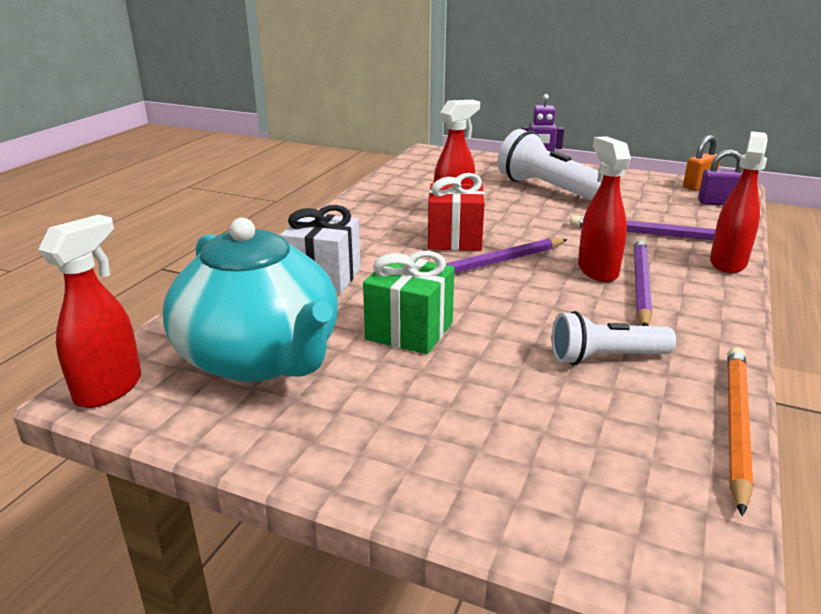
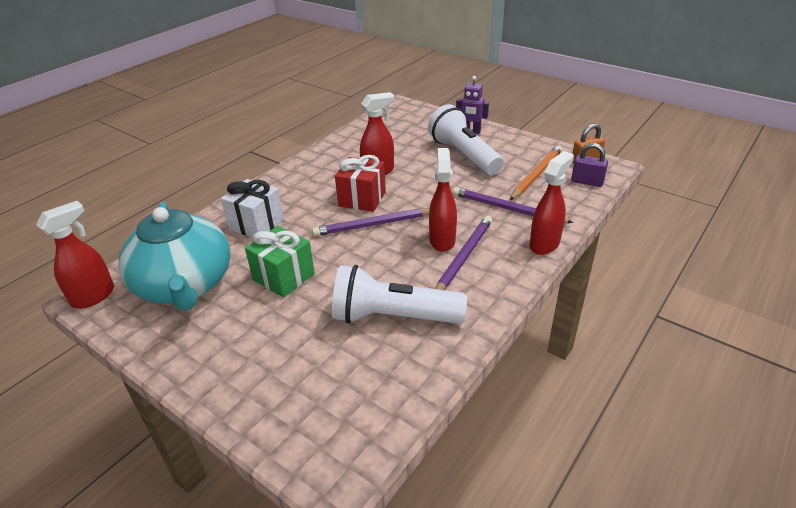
camera: 15 degrees right, 10 degrees up
(605, 358) = (393, 317): white flashlight -> white flashlight, size x1.63
(735, 425) = (437, 382): orange pencil -> orange pencil (536, 174)

